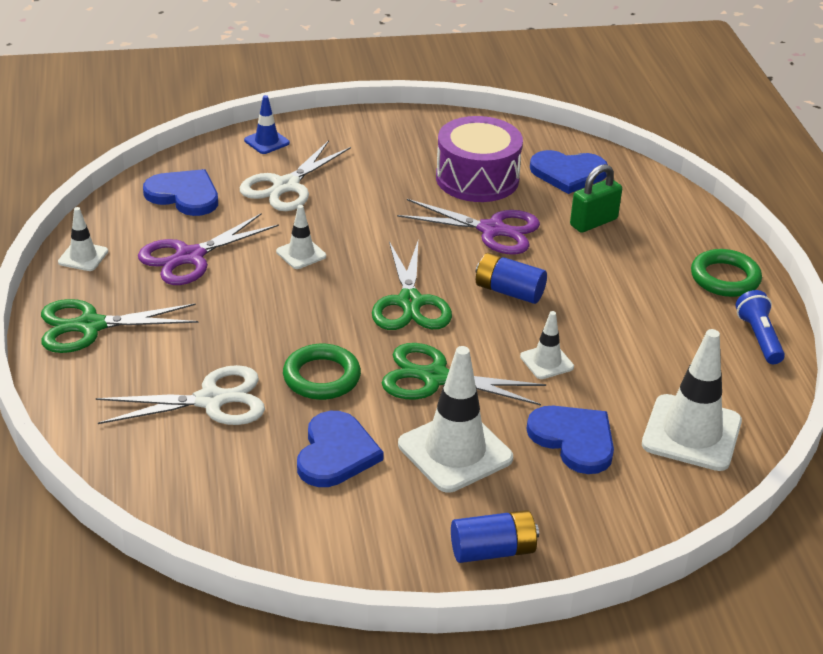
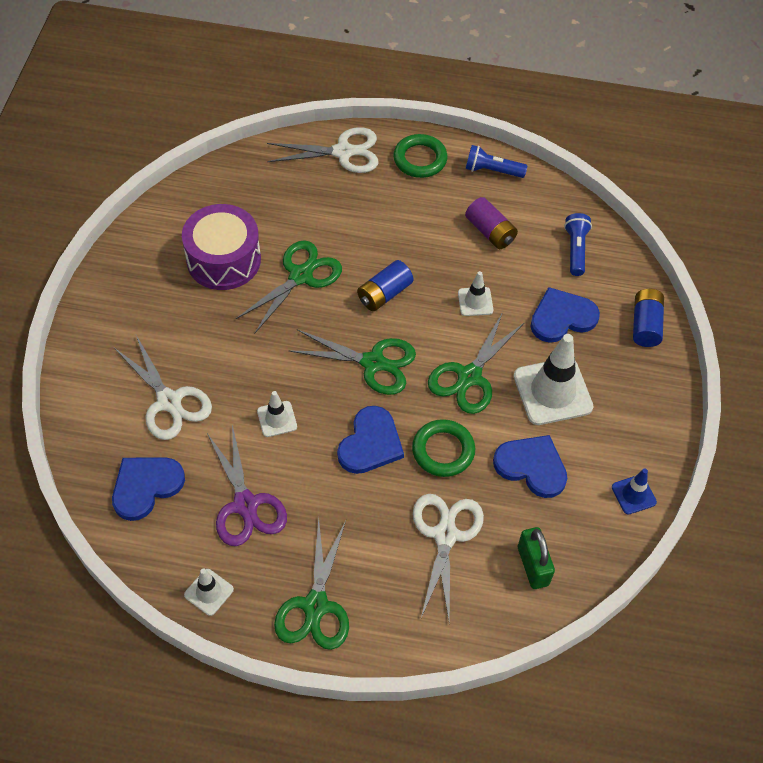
camera: 70 degrees left, 20 degrees up
(266, 142) = (88, 396): blue traffic cone -> blue traffic cone (633, 494)
(492, 230) = (300, 276): purple scissors -> green scissors
(493, 550) = (653, 403): blue battery -> blue battery (645, 325)
(568, 173) = (245, 197): blue heart -> blue heart (370, 443)
(593, 222) = (319, 207): green padlock -> green padlock (533, 566)
(661, 354) = (490, 232): none -> purple battery
(685, 222) = (343, 152): none -> white scissors
(691, 433) = (575, 250): white traffic cone -> blue flashlight

